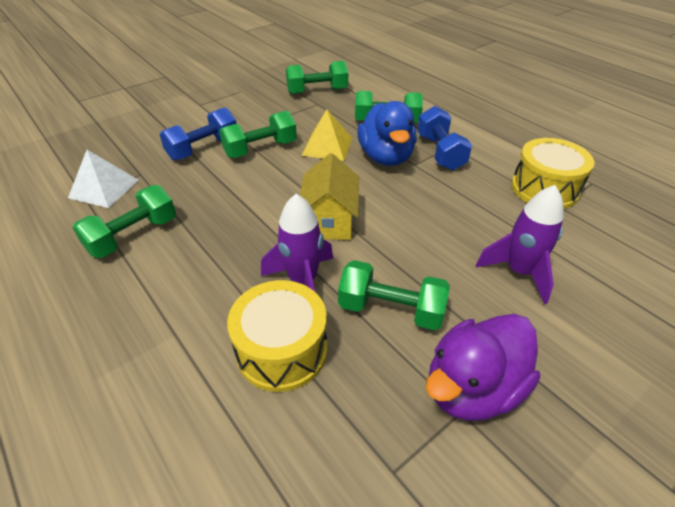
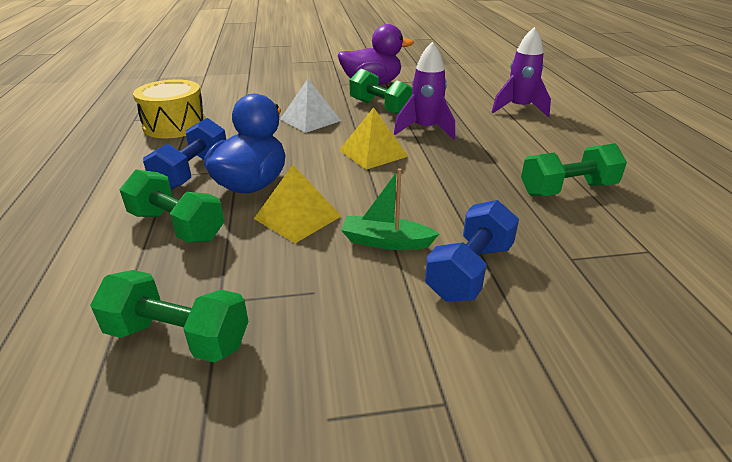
camera: 150 degrees left, 10 degrees down
(104, 188) = (622, 252): white pyramid -> white pyramid (310, 120)
(203, 148) = (469, 271): blue dumbbell -> blue dumbbell turned 45 degrees counterclockwise
(260, 149) = (386, 242): green dumbbell -> green boat
(282, 350) = (459, 111): yellow drum -> none
(329, 220) = (373, 153): yellow house -> yellow pyramid
(519, 272) = (283, 102): purple rocket -> purple rocket (519, 109)

